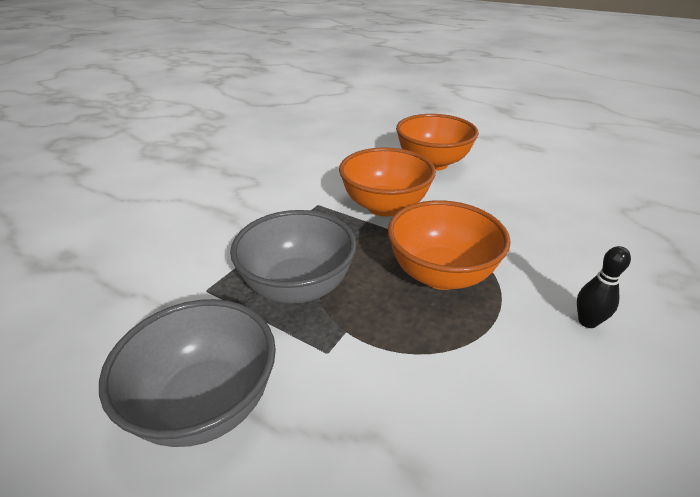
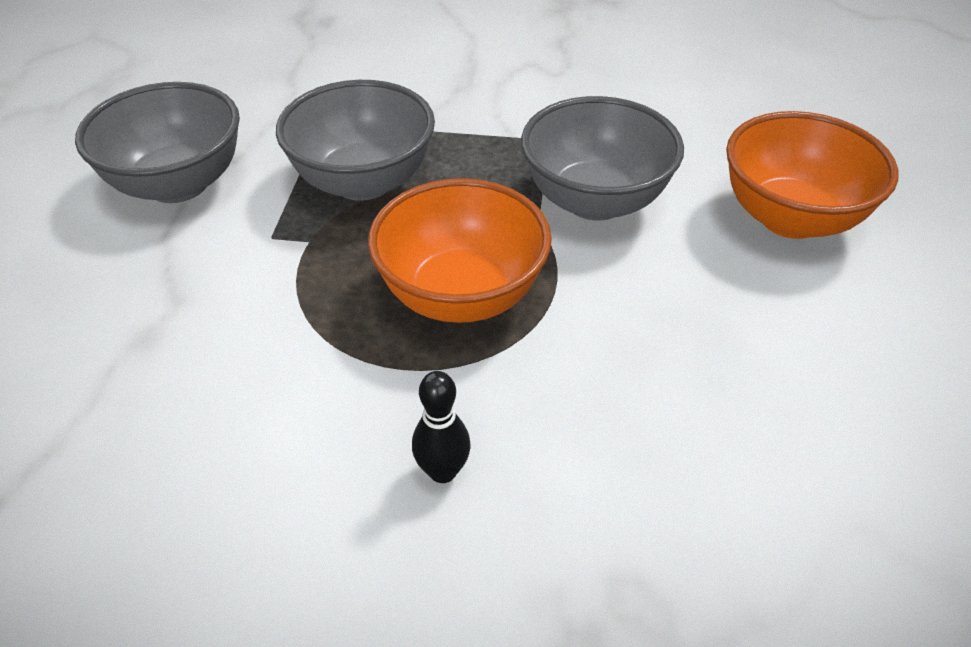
camera: 65 degrees right, 10 degrees up
(384, 206) = (594, 200): orange bowl -> grey bowl

